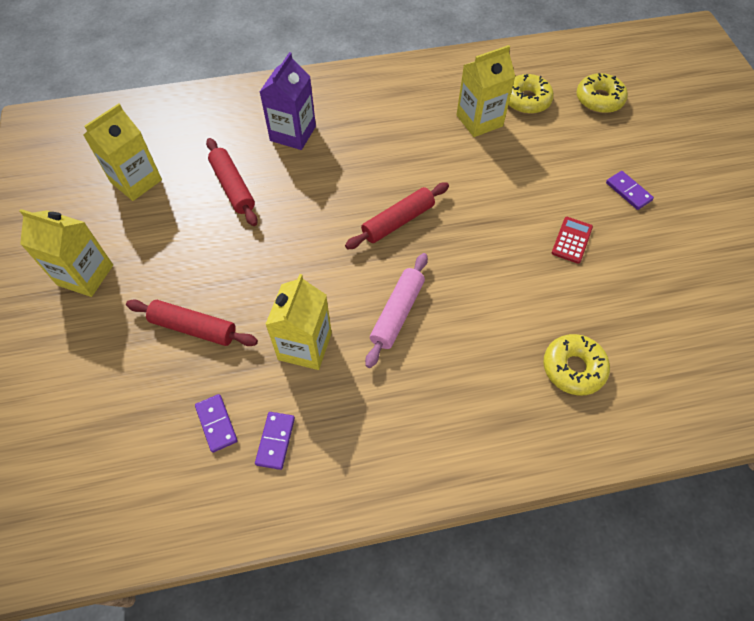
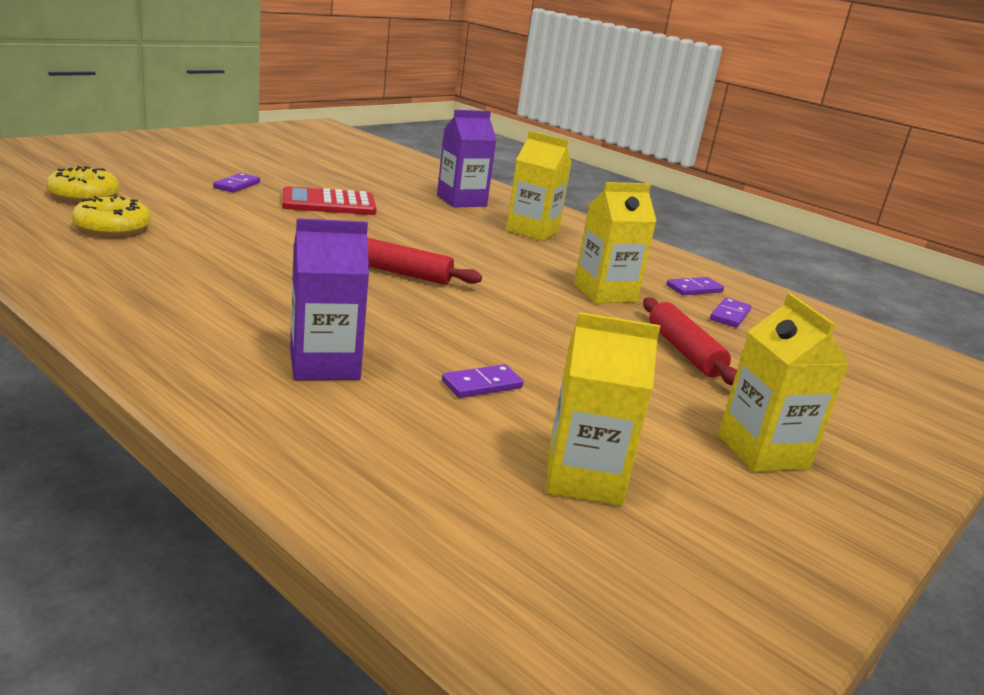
camera: 130 degrees left, 35 degrees down
(233, 187) = (482, 385): red rolling pin -> purple domino
(397, 313) = (510, 260): pink rolling pin -> none
(479, 120) = (178, 248): yellow carton -> yellow carton (532, 231)
(571, 240) = (329, 203): red calculator -> red calculator, size x1.73
(573, 368) = (461, 201): yellow donut -> purple carton

